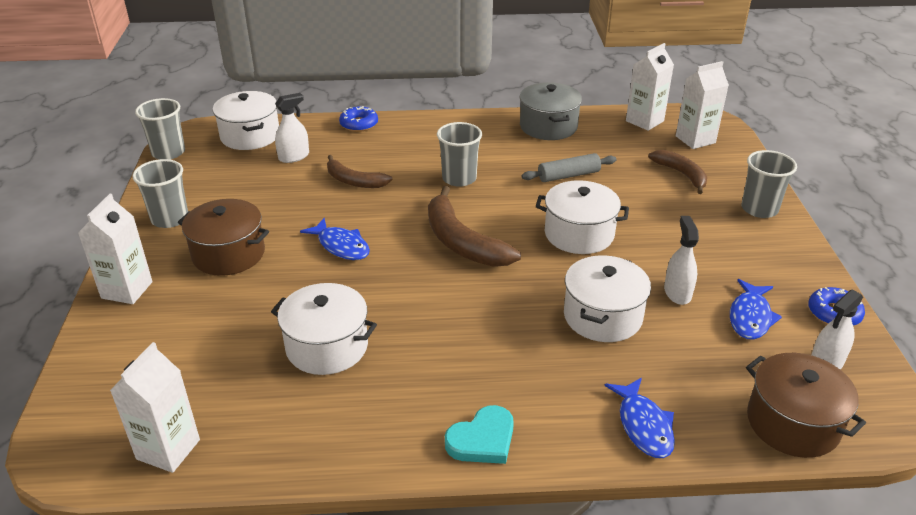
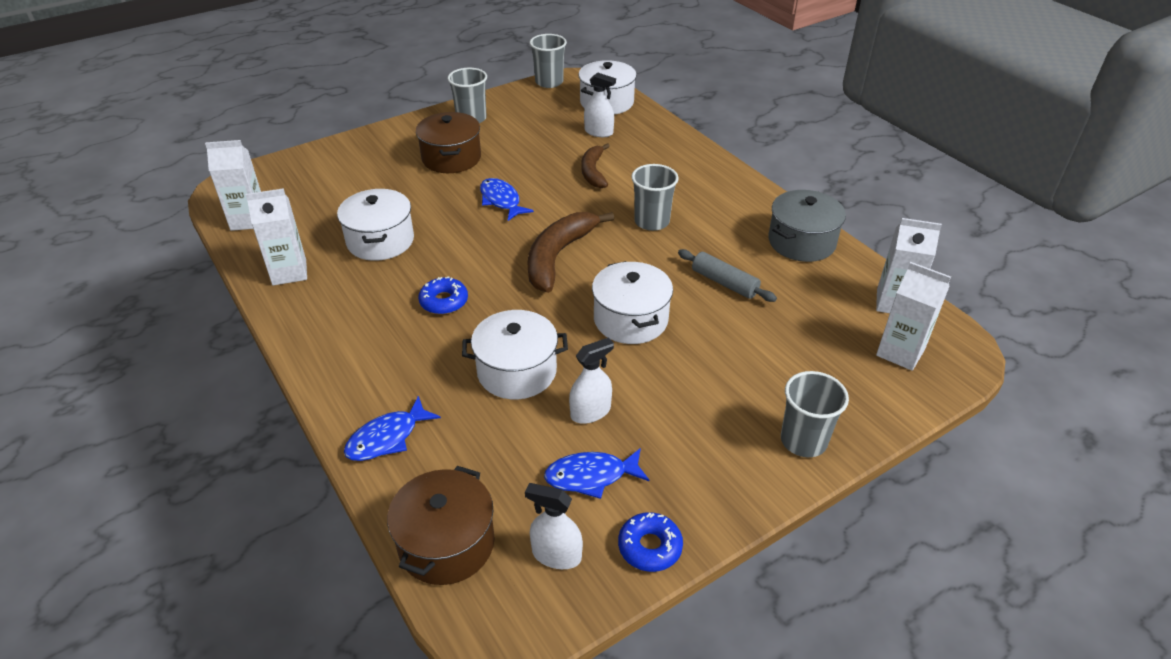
camera: 60 degrees right, 5 degrees up
(127, 290) = (383, 138): white carton -> white carton (289, 272)
(341, 246) = (501, 200): blue fish -> blue fish turned 135 degrees clockwise
(359, 124) = (680, 141): blue donut -> blue donut (444, 301)
(482, 439) = (324, 351): turquoise heart -> none
(681, 174) = (811, 360): brown banana -> none

